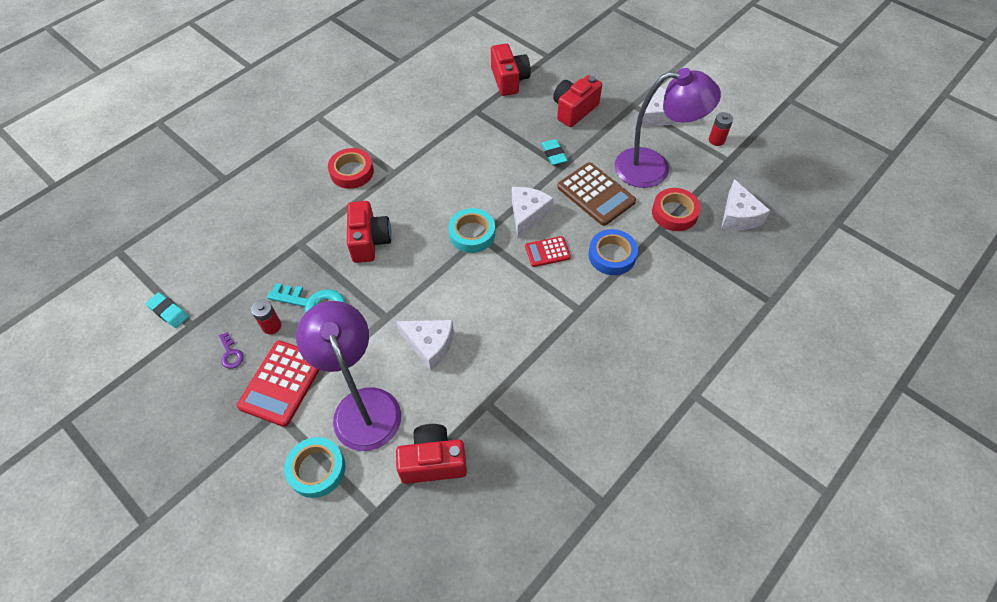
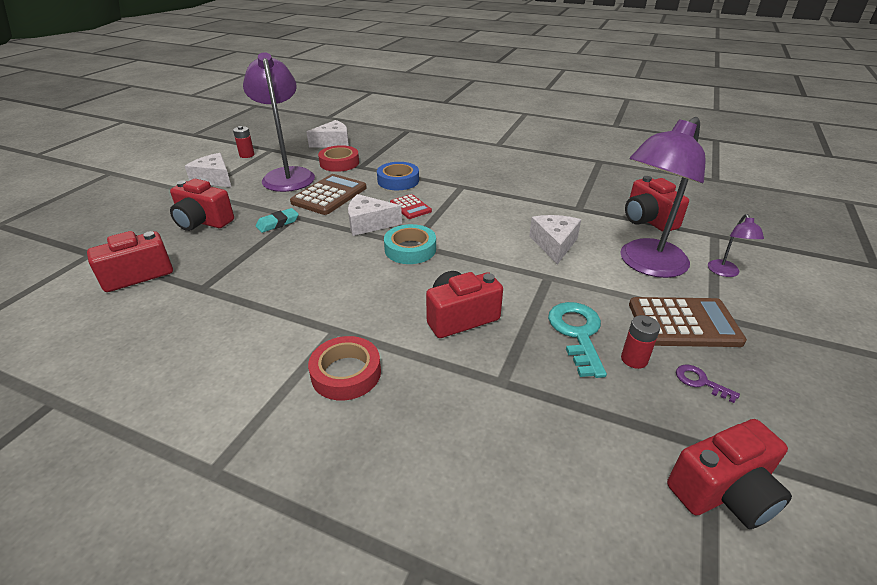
camera: 110 degrees left, 20 degrees down
(168, 312) = (723, 492): turquoise eraser -> red camera
(231, 353) = (700, 382): purple key -> purple key turned 90 degrees counterclockwise
(282, 383) = (683, 323): red calculator -> brown calculator
(317, 469) = (725, 272): turquoise tape -> purple lamp

